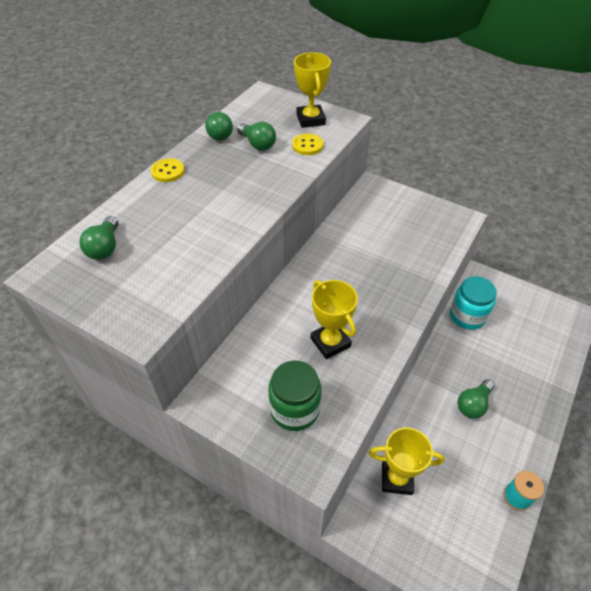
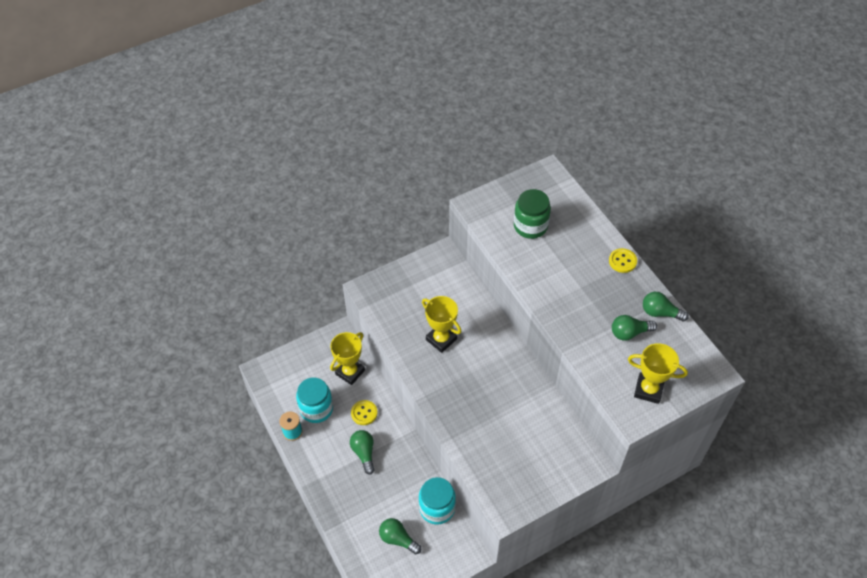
camera: 120 degrees right, 5 degrees up
(105, 247) = (555, 205): green light bulb -> green light bulb (398, 539)
(295, 409) = (407, 297): green jar -> green jar (530, 226)
(307, 145) = (608, 367): yellow button -> yellow button (364, 413)
(330, 342) = (441, 339): yellow trophy -> yellow trophy turned 45 degrees clockwise
(469, 488) = (316, 409): none -> turquoise jar

